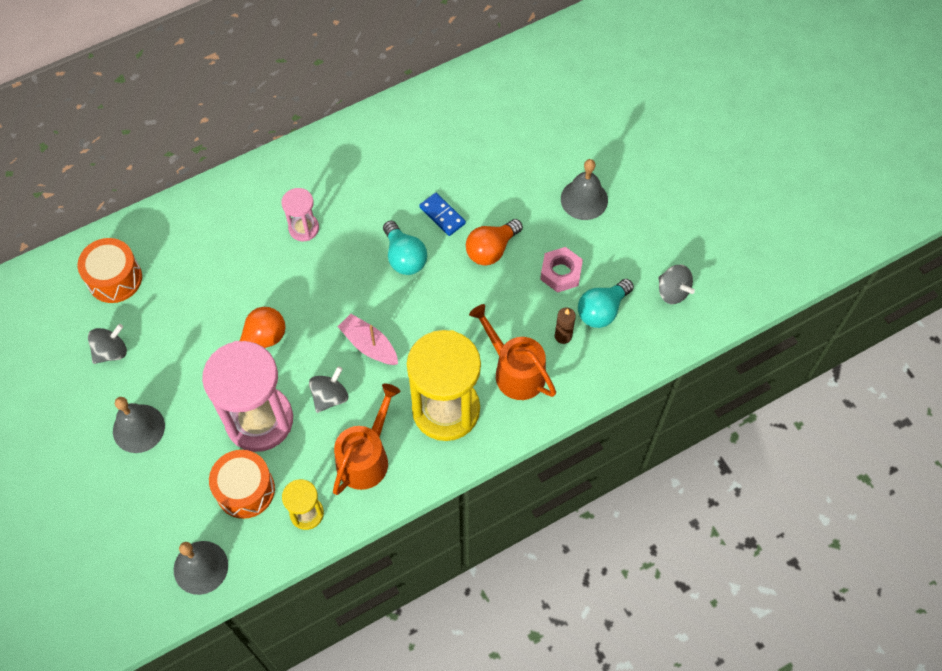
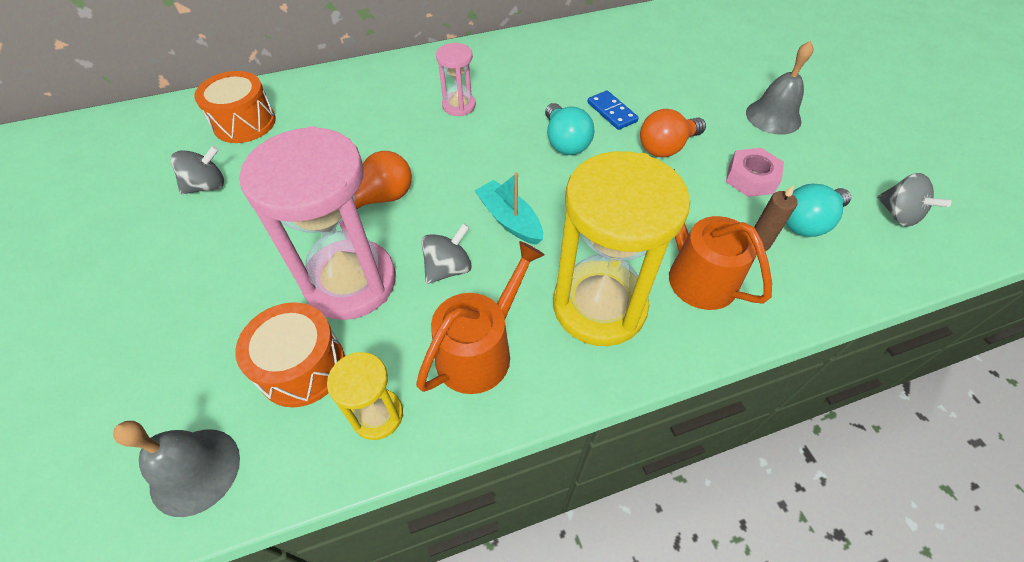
camera: 10 degrees right, 10 degrees down
(138, 428) = (198, 269): grey bell -> none
(369, 345) = (509, 220): pink boat -> turquoise boat

